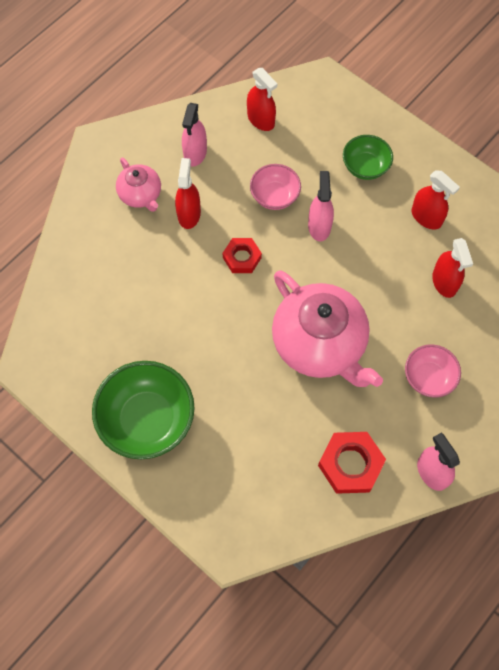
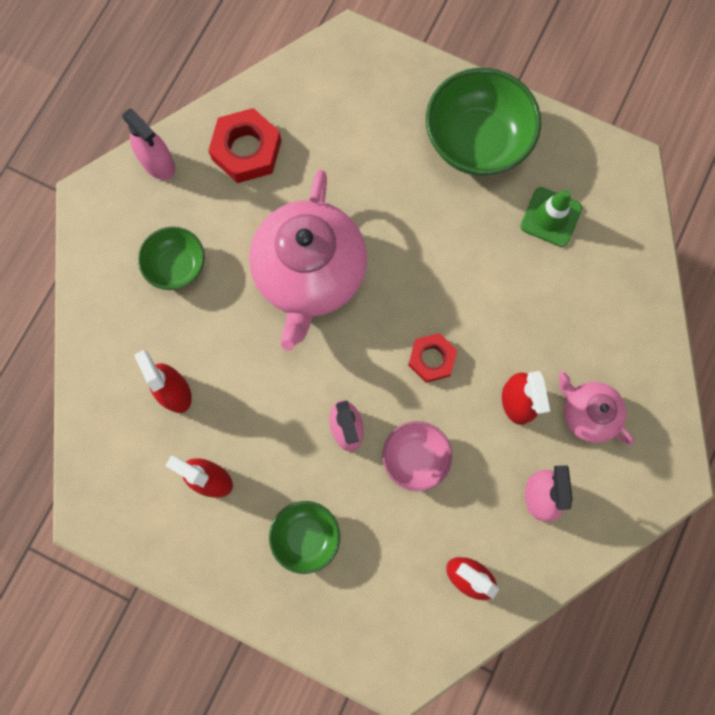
camera: 165 degrees right, 10 degrees up
(110, 340) = (551, 217): none -> green traffic cone
(319, 344) = (310, 274): pink teapot -> pink teapot turned 120 degrees counterclockwise
(428, 377) = (177, 266): pink bowl -> green bowl

